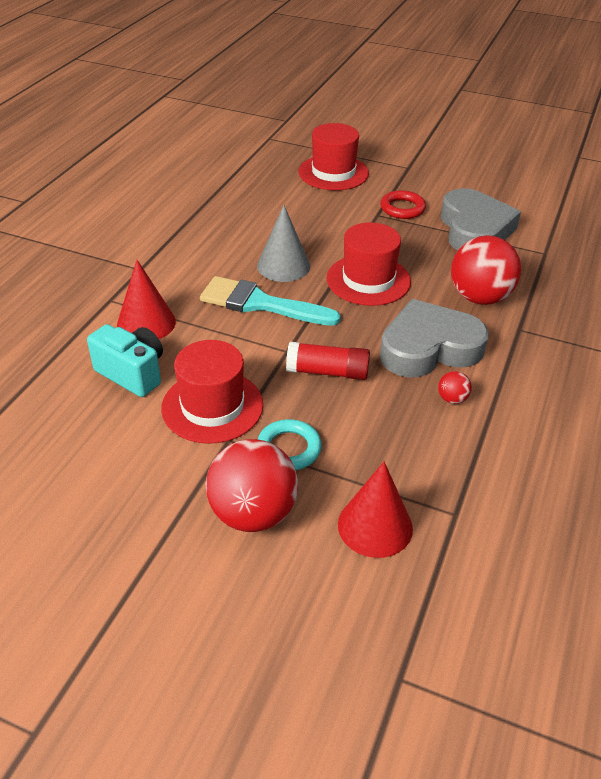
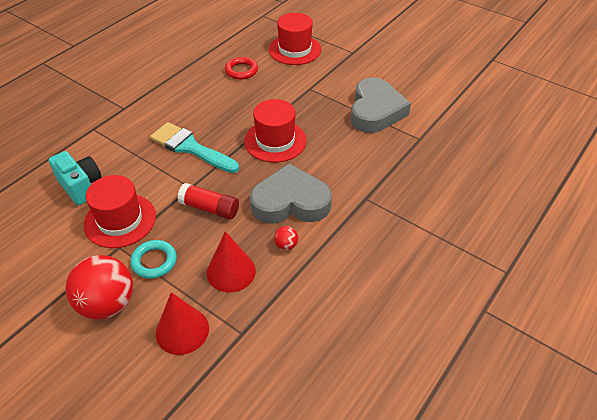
camera: 15 degrees right, 5 degrees up
(146, 323) = (107, 150): red cone -> red cone (231, 271)
(283, 266) = (221, 120): grey cone -> none
(402, 208) = (330, 86): red ring -> red ring (241, 71)
(479, 297) = (349, 168): red ball -> none

